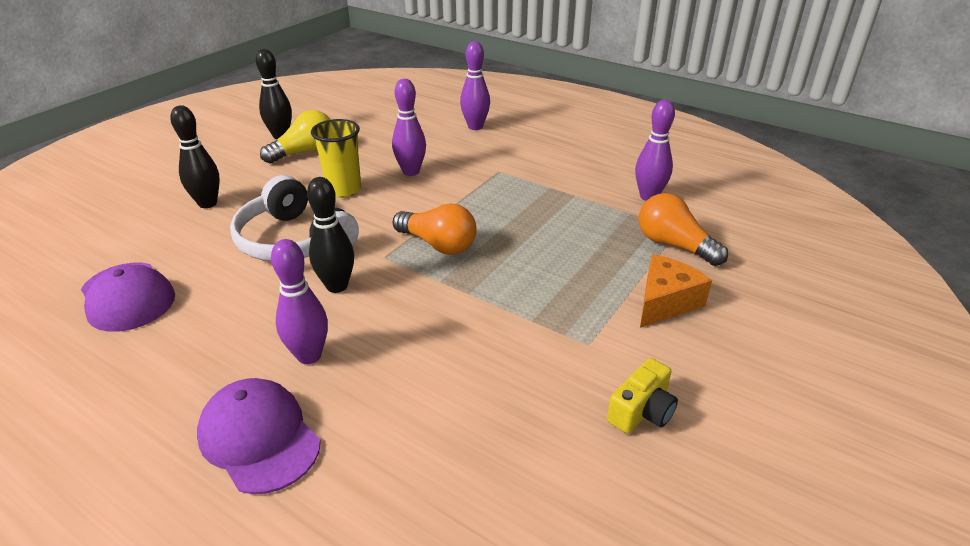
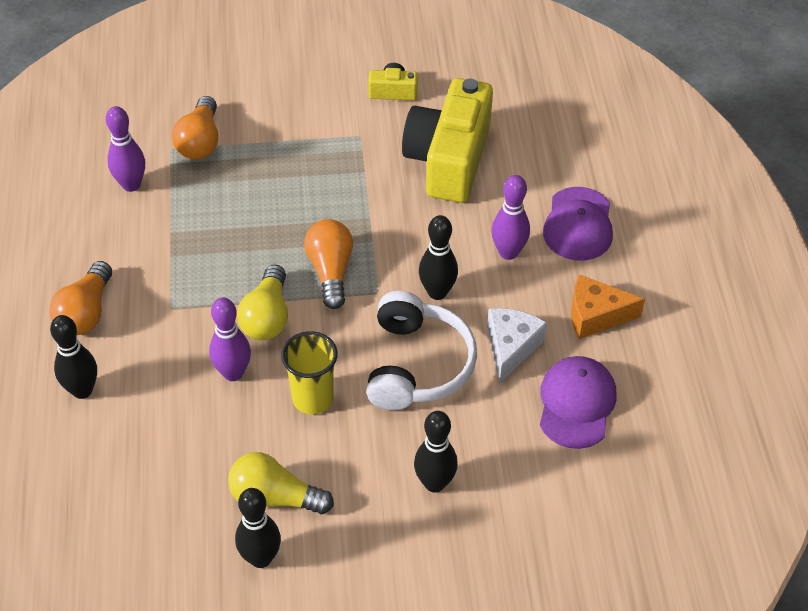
camera: 130 degrees left, 15 degrees up
(226, 294) = (511, 347): none -> white cheese
(437, 200) = (267, 317): none -> yellow light bulb
(475, 127) = (82, 390): purple bowling pin -> black bowling pin
(480, 391) = (449, 159): none -> yellow camera
(536, 144) = (86, 312): none -> orange light bulb
(665, 302) = (280, 119): orange cheese -> orange cheese (595, 315)

